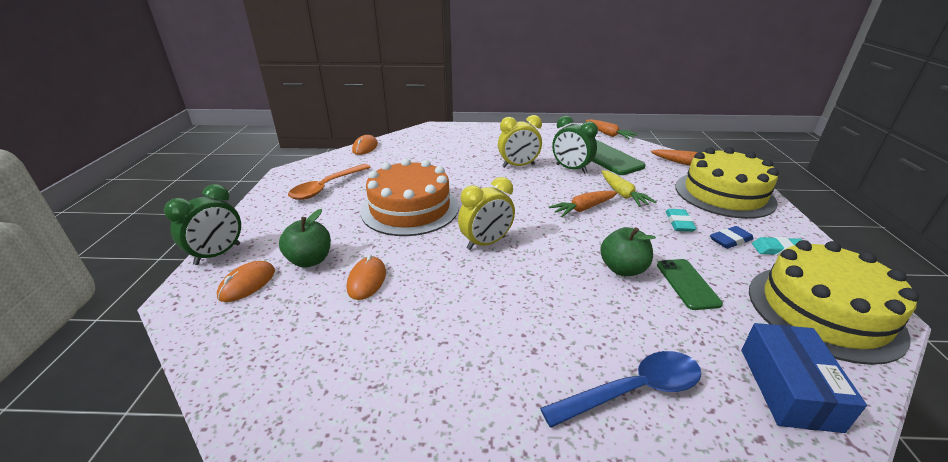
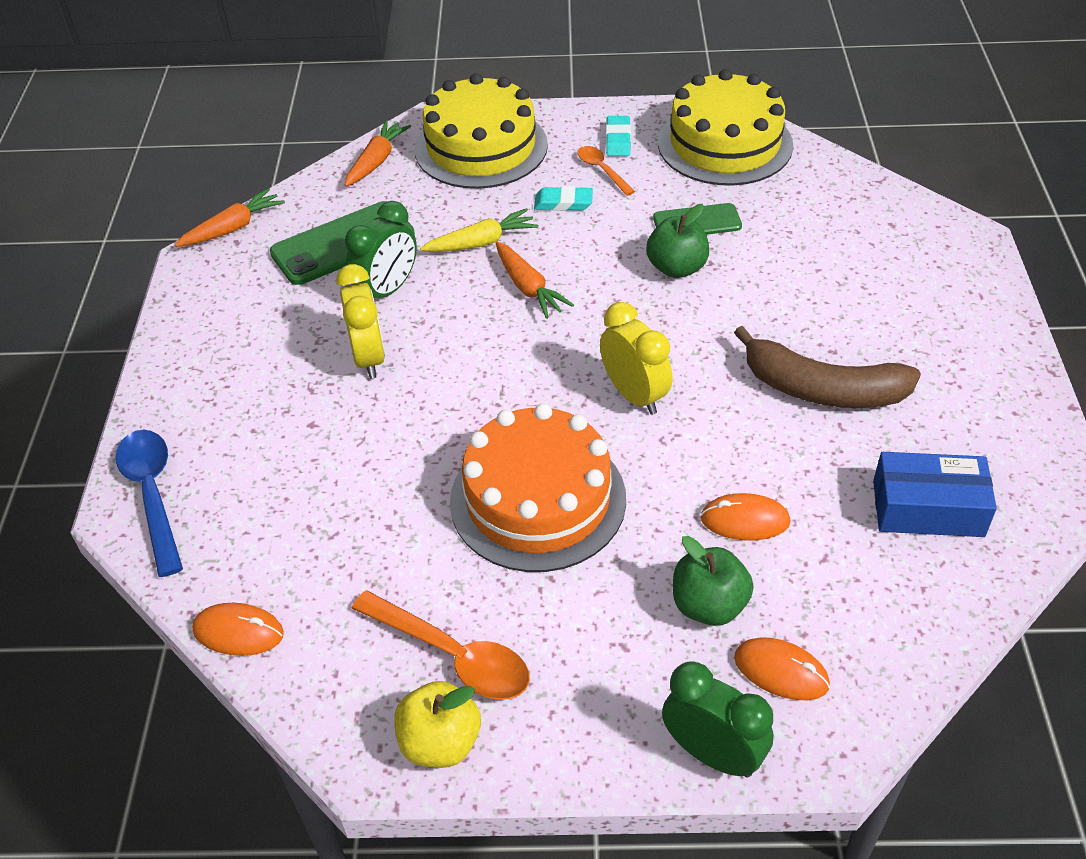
camera: 90 degrees left, 15 degrees up
(285, 185) = (440, 742): none -> yellow apple
(486, 336) = (822, 389): none -> brown banana
(633, 390) = (865, 286): blue spoon -> blue spoon (152, 495)
(730, 240) = (602, 170): blue eraser -> orange spoon
(788, 388) = (833, 195): blue box -> blue box (928, 508)

